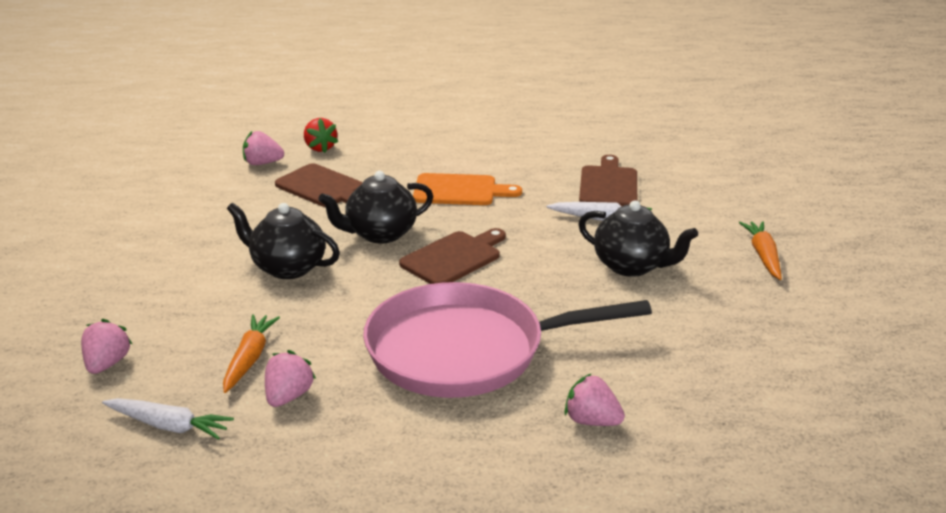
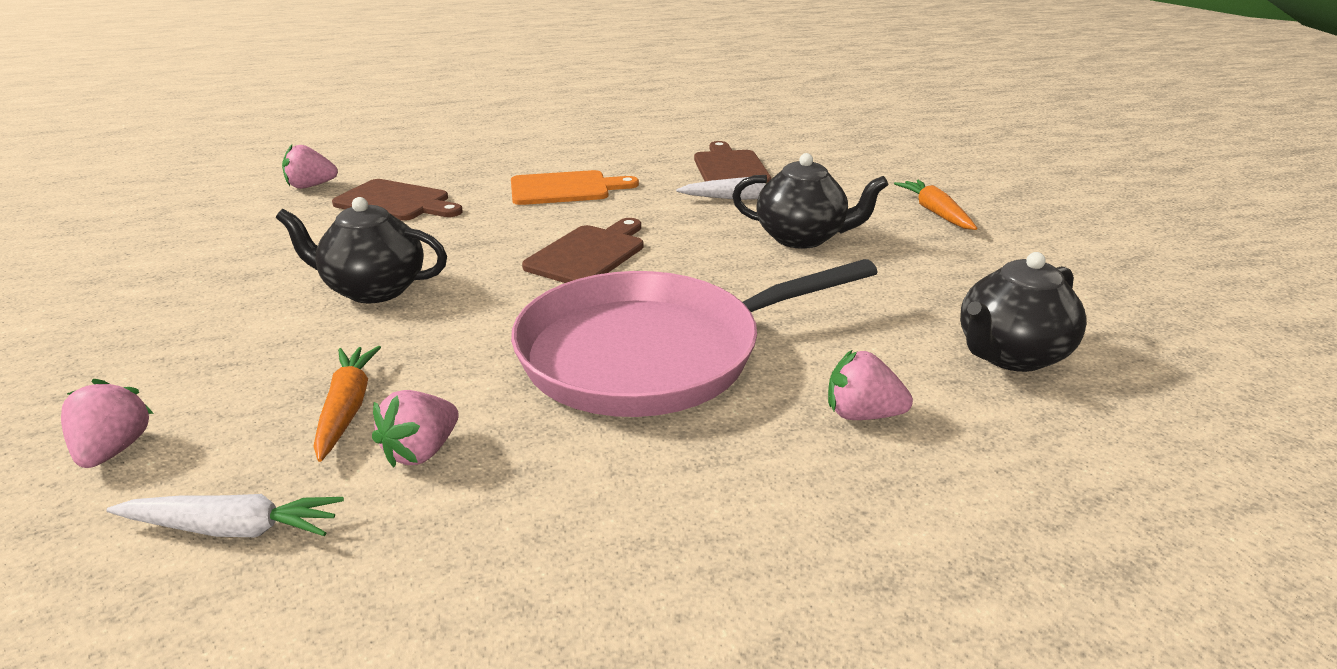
camera: 15 degrees left, 0 degrees up
(288, 396) = (421, 452): pink strawberry -> pink strawberry turned 150 degrees counterclockwise
(320, 148) = (380, 165): red strawberry -> none
(380, 234) = (485, 240): black teapot -> black teapot (1010, 355)

